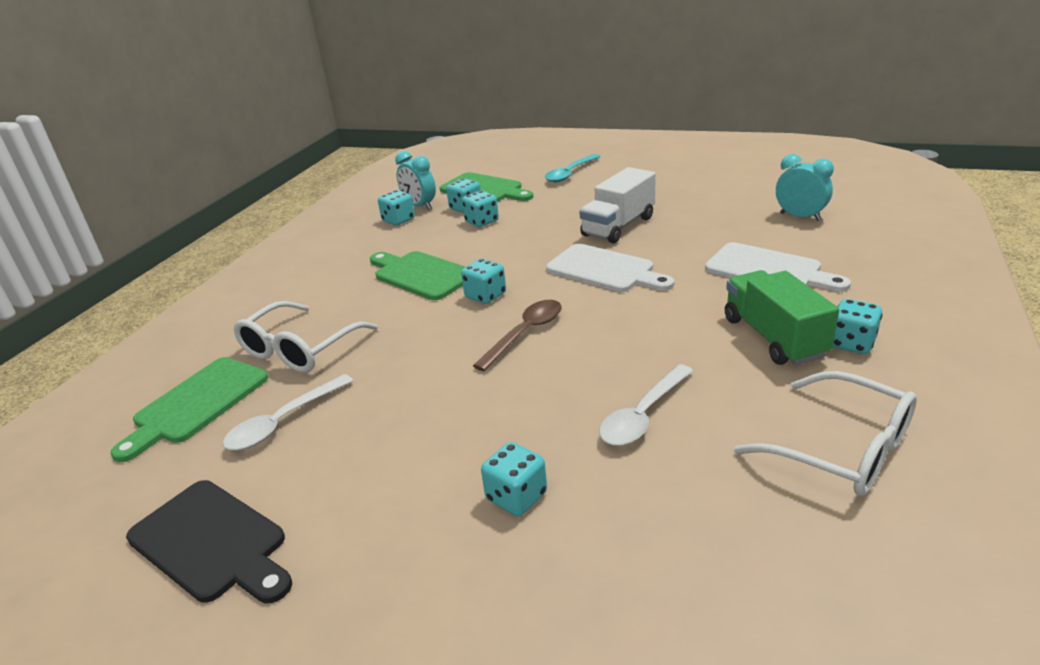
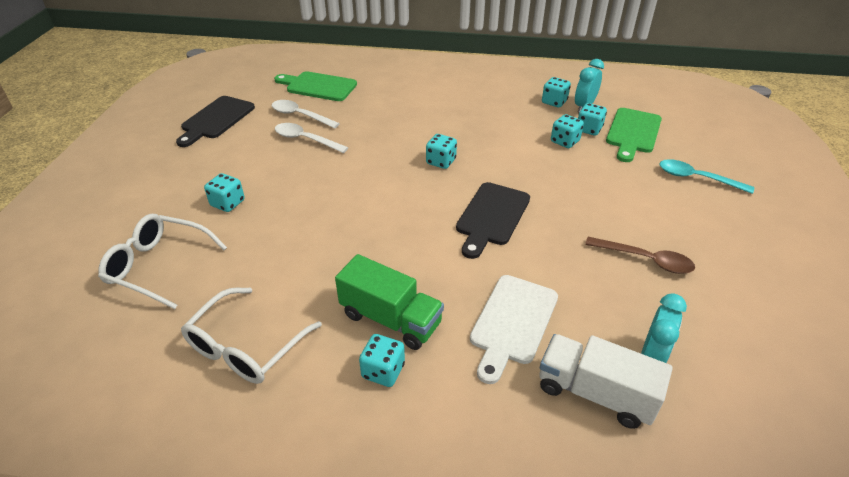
camera: 75 degrees right, 10 degrees up
(300, 349) = (369, 103): white glasses -> white glasses (158, 266)
(420, 275) = (467, 128): green cutting board -> none
(525, 333) = (390, 186): brown spoon -> brown spoon (645, 260)
(605, 270) = (492, 217): white cutting board -> black cutting board
(618, 226) = (580, 219): white truck -> white truck (595, 393)
(643, 415) = (293, 248): white spoon -> white spoon (305, 140)
(773, 337) = (390, 319): green truck -> green truck turned 60 degrees clockwise

